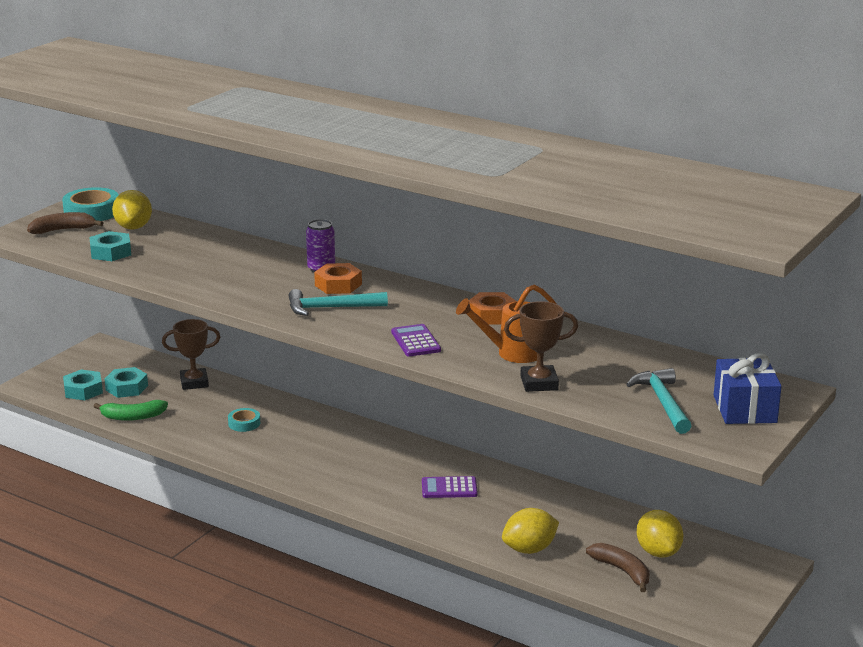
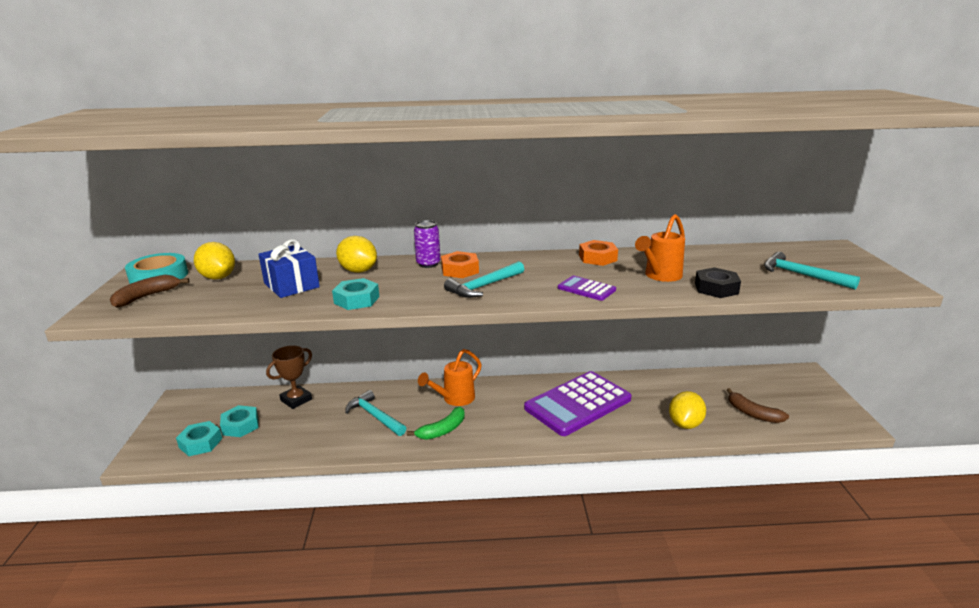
camera: 35 degrees left, 0 degrees up
(111, 252) = (223, 301): turquoise nut -> turquoise nut (357, 300)
(132, 417) = (273, 448): green banana -> green banana (442, 430)
(244, 423) = (375, 416): turquoise tape -> turquoise hammer
(334, 437) = (454, 399): none -> orange watering can
(449, 488) = (578, 404): purple calculator -> purple calculator, size x2.25
(539, 383) = (716, 288): brown trophy -> black nut
(622, 571) = (752, 413): brown banana -> brown banana turned 150 degrees counterclockwise
(658, 552) = (748, 392): yellow lemon -> yellow lemon (358, 271)
(744, 409) = (844, 264): blue gift -> blue gift (291, 285)

